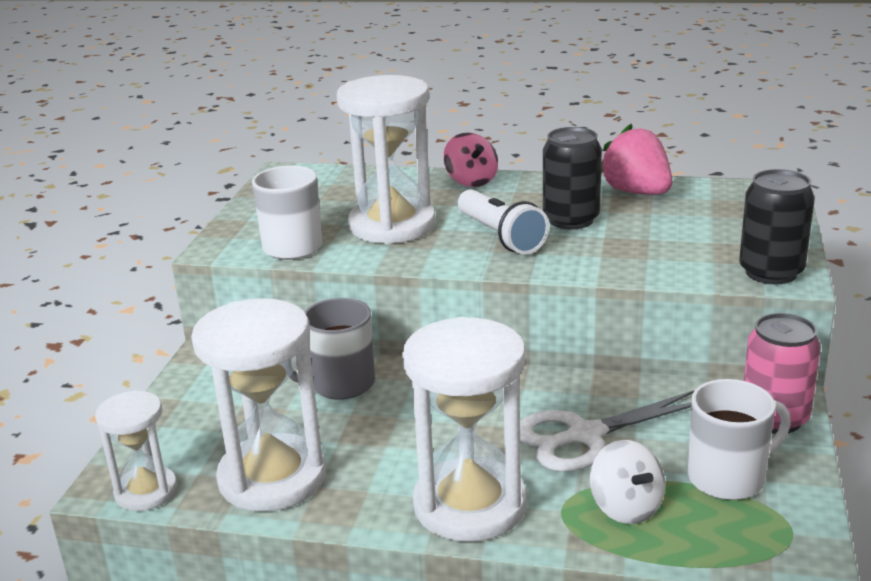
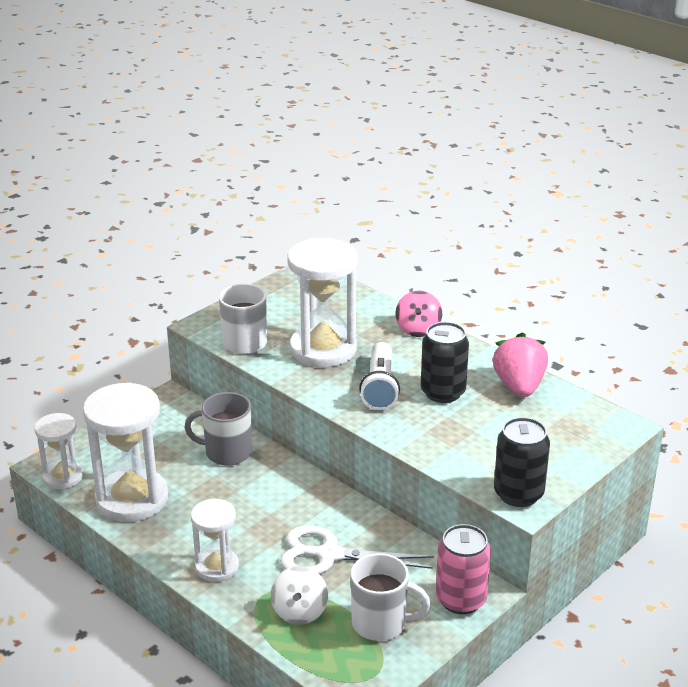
camera: 30 degrees right, 5 degrees up
(470, 505) = (217, 567): white hourglass -> white hourglass, size x0.57

